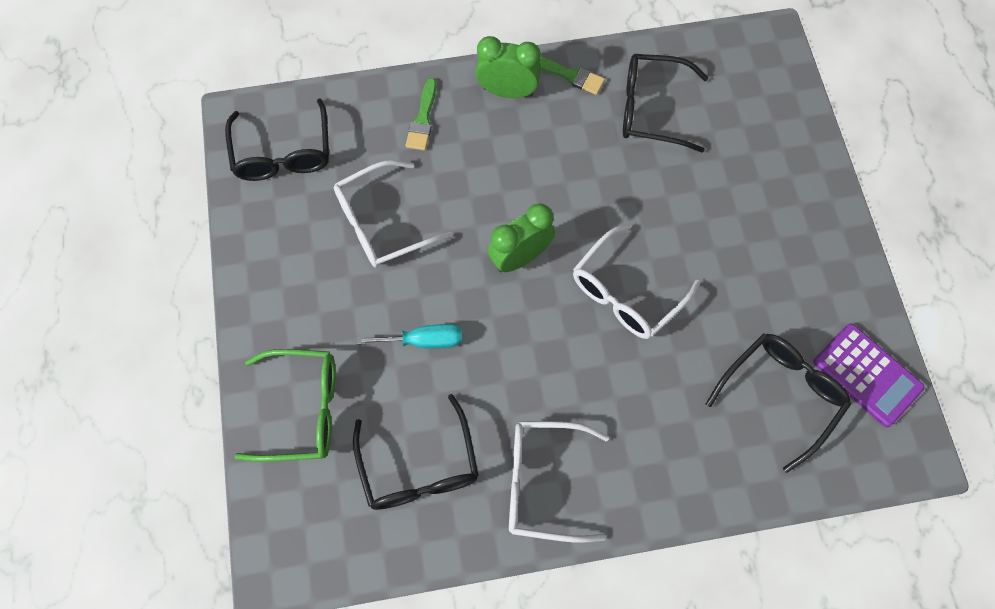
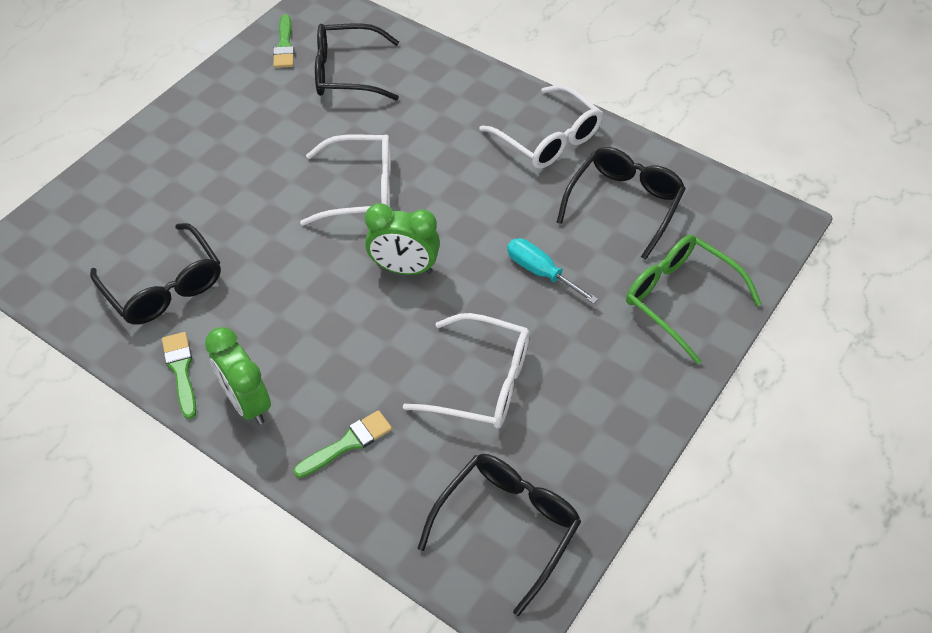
camera: 135 degrees left, 15 degrees down
(867, 375) = (284, 45): purple calculator -> green brush

